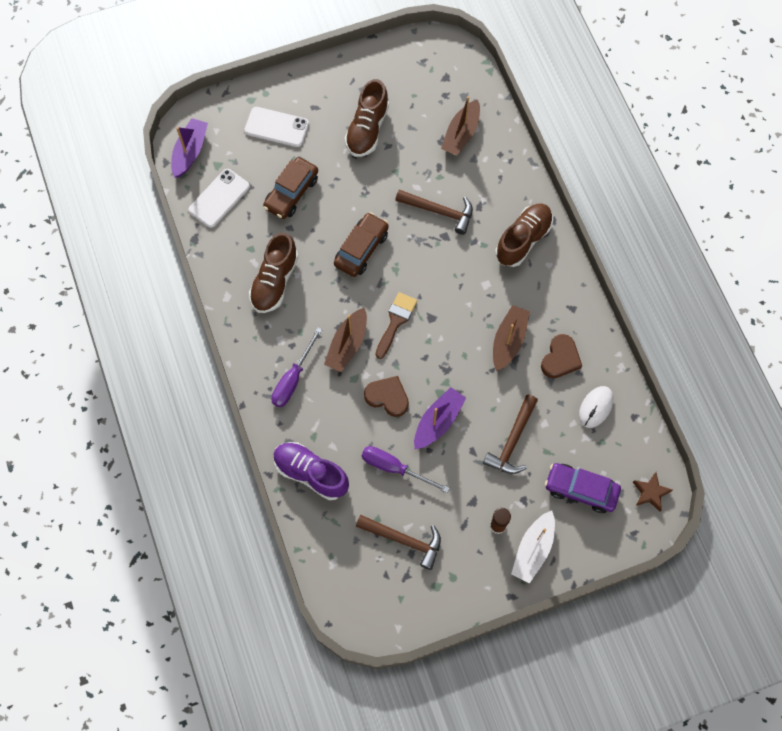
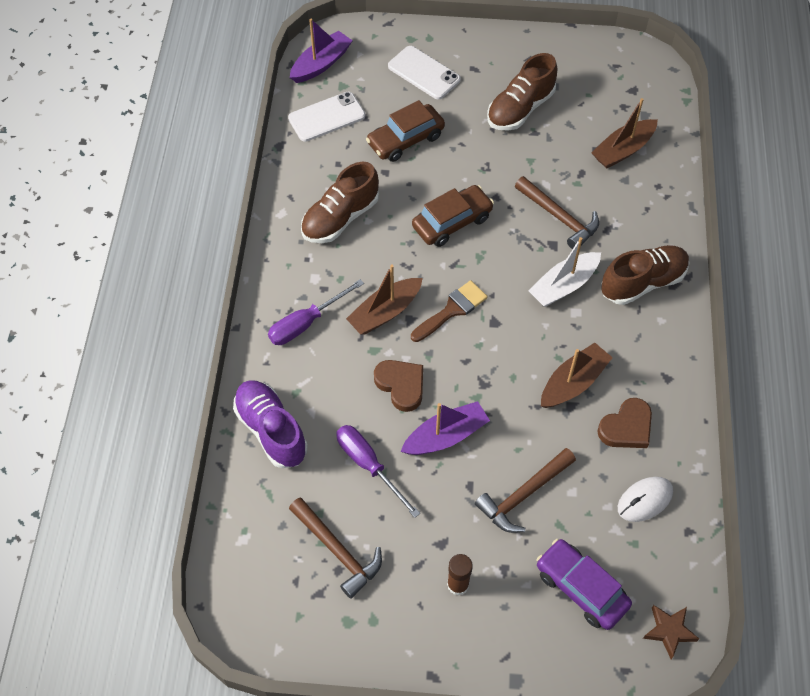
camera: 25 degrees right, 10 degrees down
(533, 549) = (487, 632): white boat -> white boat (563, 285)

